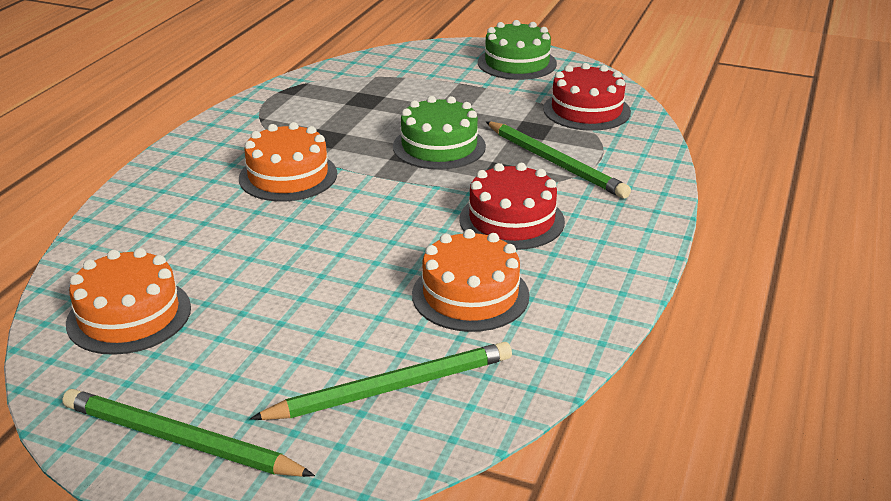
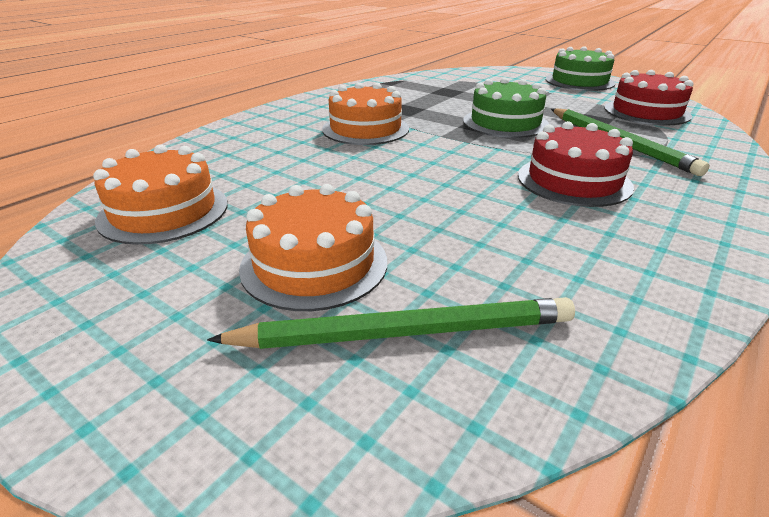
camera: 15 degrees right, 0 degrees up
(180, 441) = (117, 352): green pencil -> none
(470, 295) = (522, 241): orange cake -> orange cake (314, 264)

